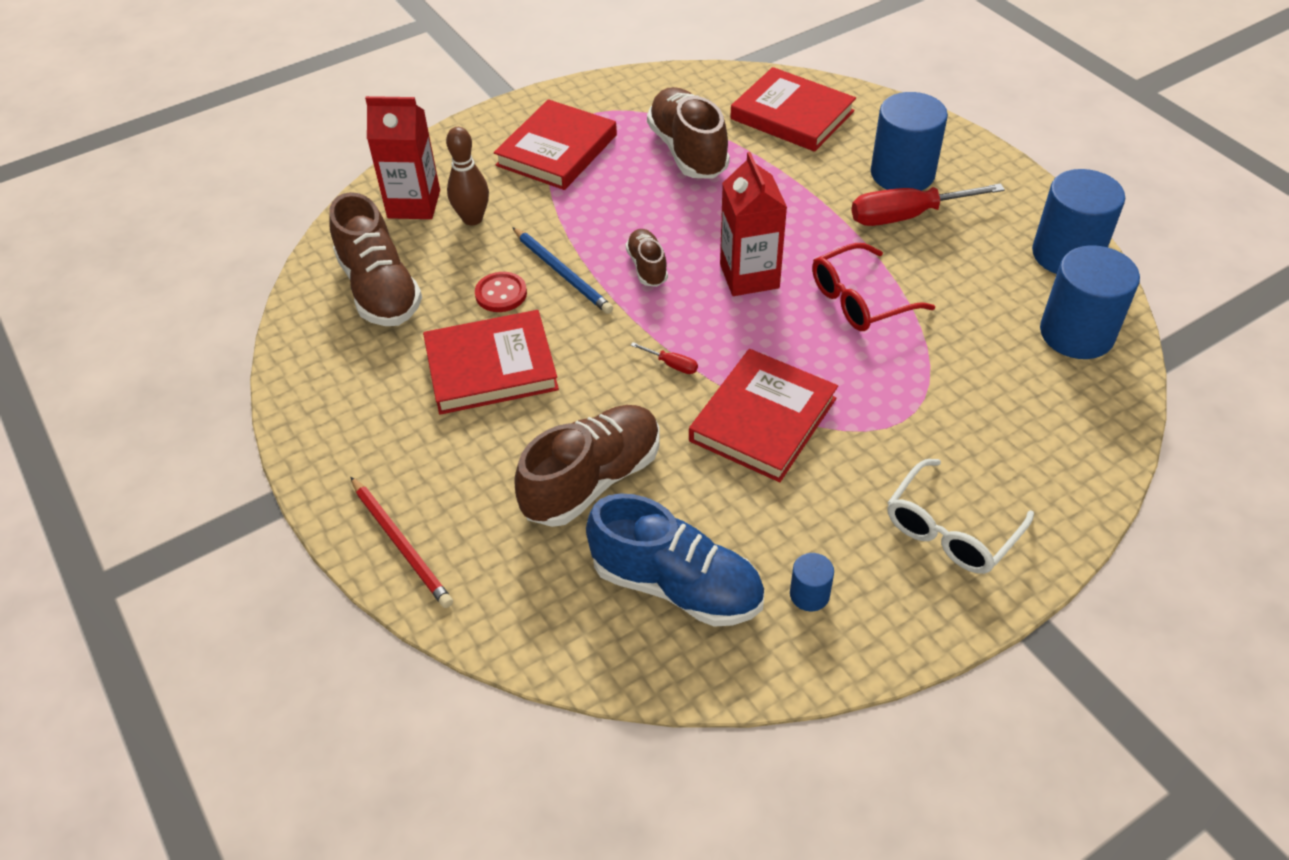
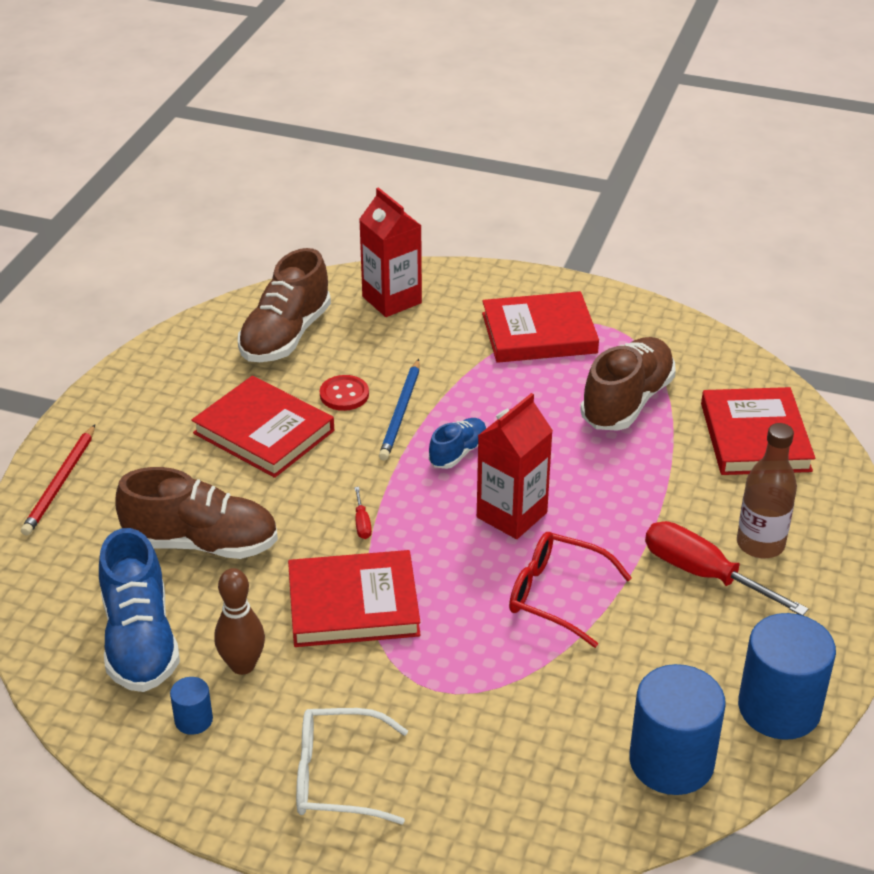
camera: 50 degrees right, 10 degrees down
(472, 219) = (409, 336): brown bowling pin -> brown bowling pin (242, 665)
(647, 267) = (458, 453): brown shoe -> blue shoe
(902, 174) = (760, 544): blue cylinder -> brown bottle

